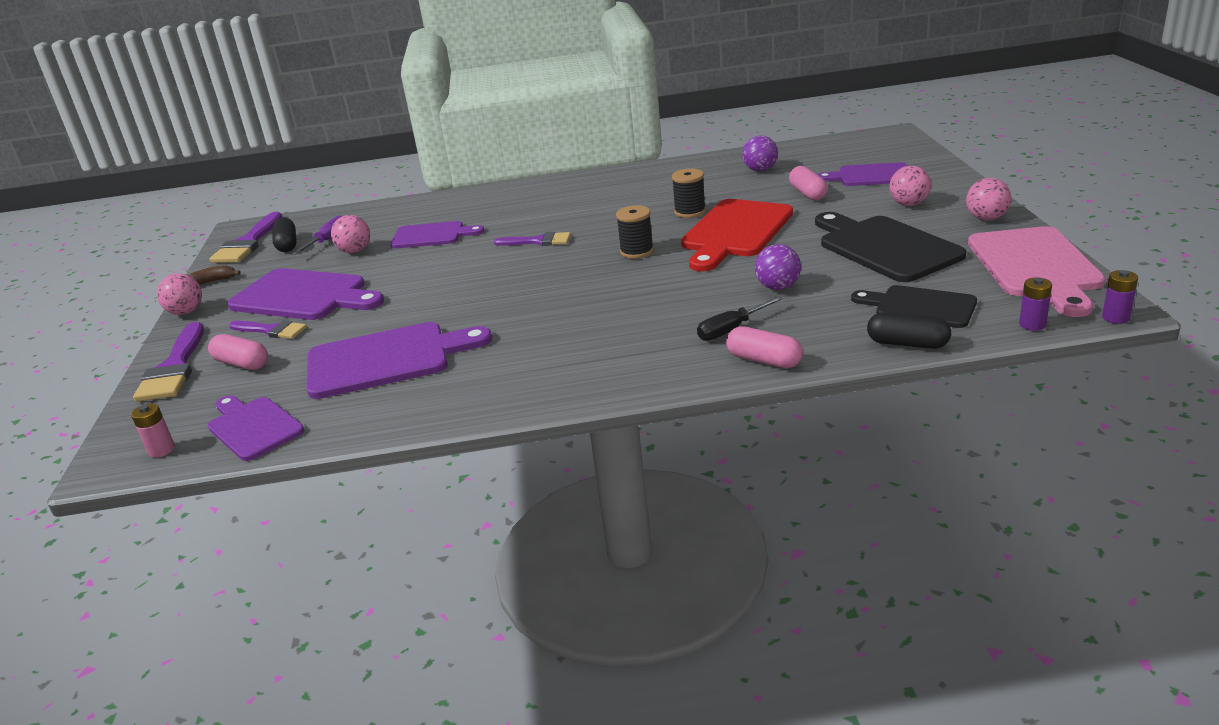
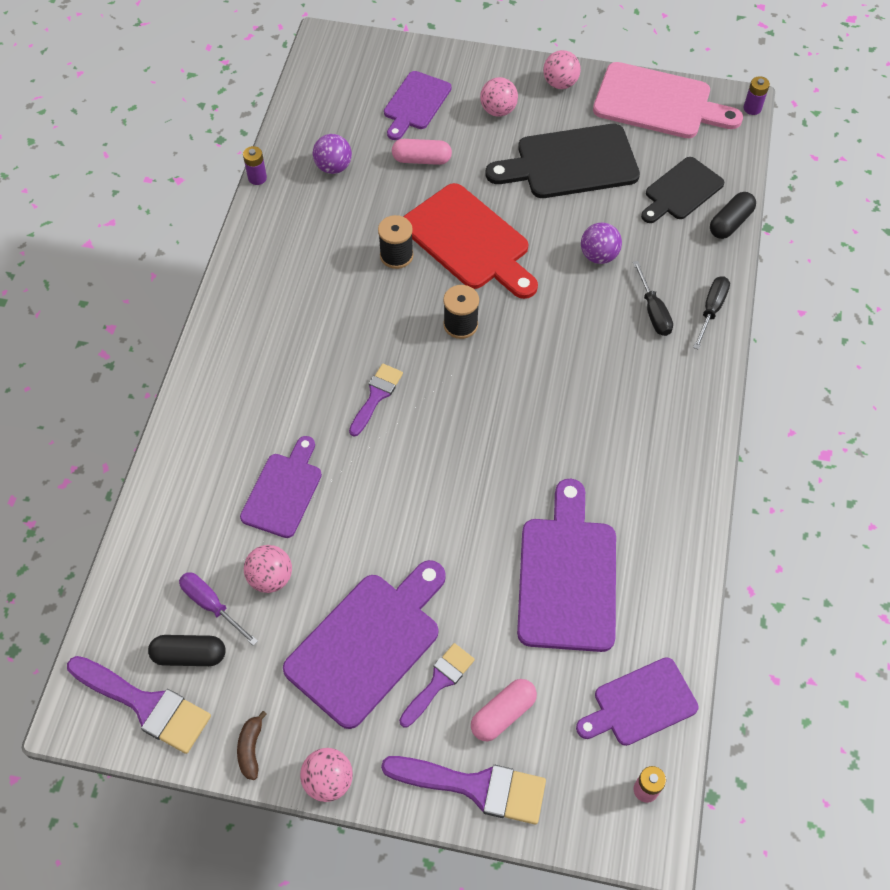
camera: 75 degrees left, 30 degrees up
(764, 360) = (711, 310): pink capsule -> black screwdriver
(1032, 324) = (739, 150): purple battery -> purple battery (257, 178)

